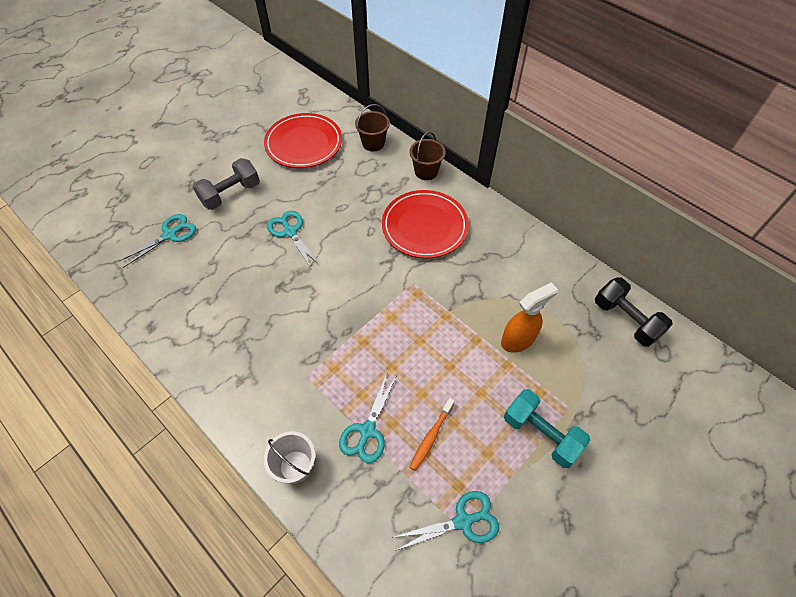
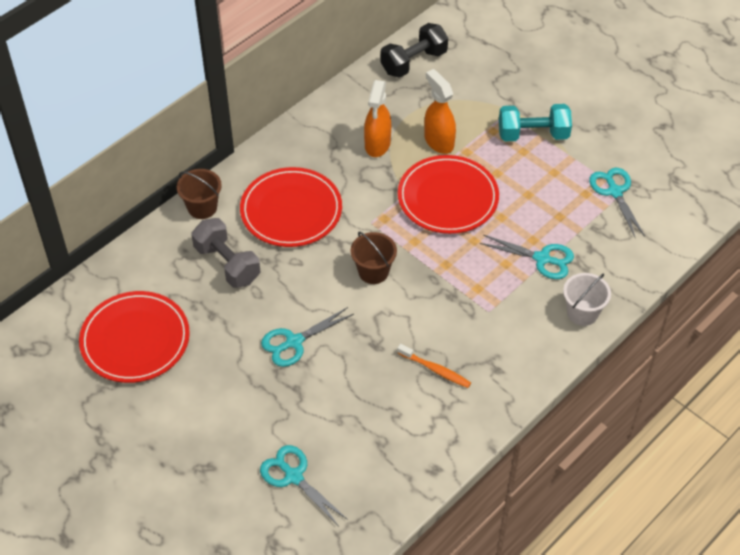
camera: 90 degrees left, 5 degrees down
(230, 194) = (225, 416): grey dumbbell -> grey dumbbell (227, 264)
(373, 143) = (144, 262): brown bucket -> brown bucket (373, 272)
(431, 436) = (543, 211): orange toothbrush -> orange toothbrush (435, 370)
(445, 346) = (448, 198): none -> red plate
(507, 288) = (377, 145): none -> orange spray bottle
(541, 434) = (533, 134): turquoise dumbbell -> turquoise dumbbell turned 45 degrees clockwise

